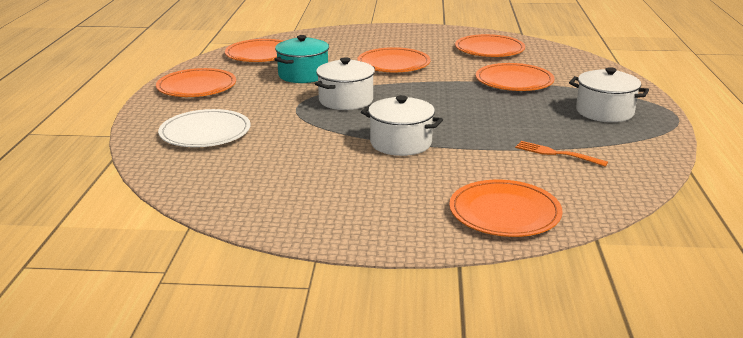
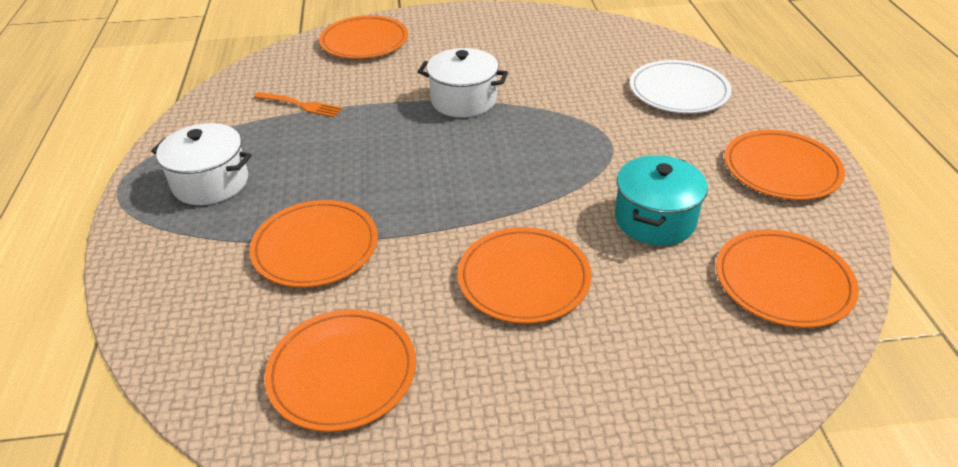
camera: 170 degrees right, 15 degrees up
(346, 100) = (556, 164): white pot -> none

